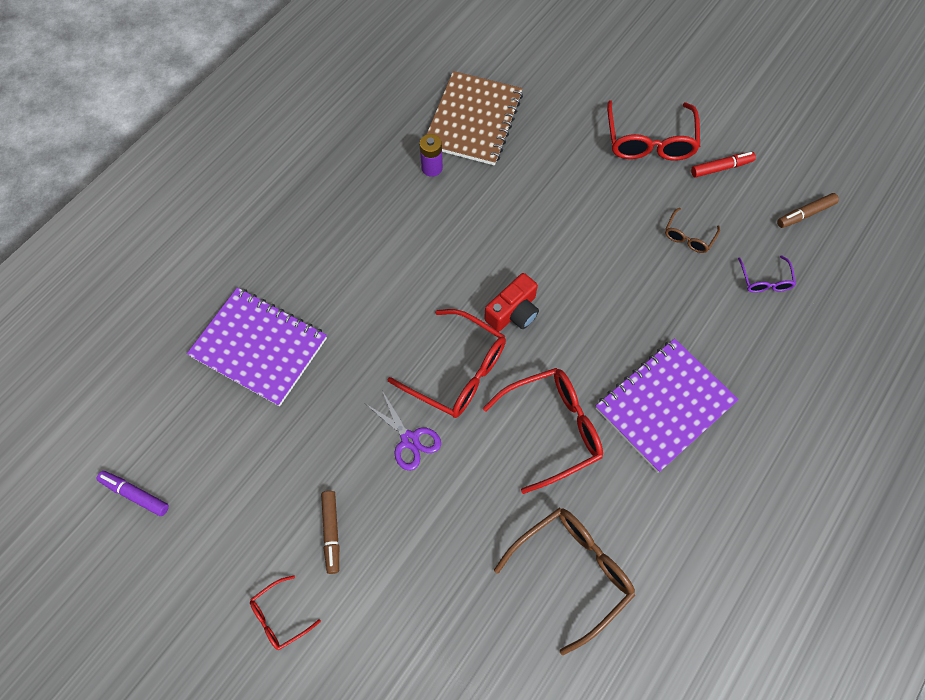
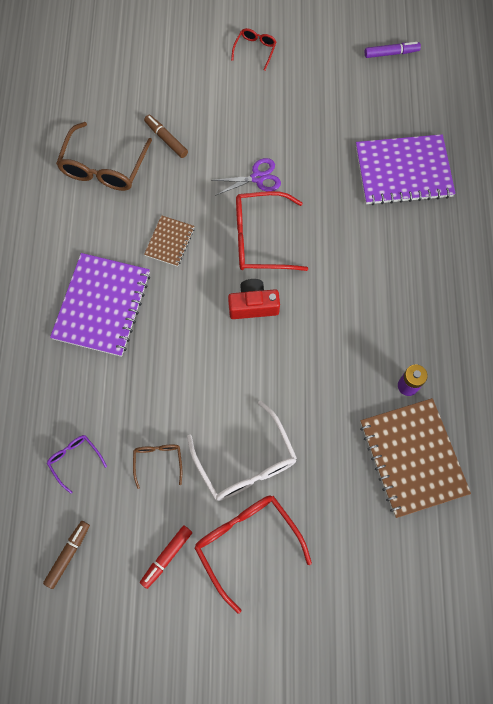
camera: 145 degrees right, 5 degrees up
(331, 532) = (262, 102): brown marker -> brown marker (166, 139)
(409, 440) = (257, 178): purple scissors -> purple scissors turned 150 degrees clockwise
(513, 312) = (253, 305): red camera -> red camera turned 75 degrees clockwise
(553, 429) = (170, 241): red glasses -> brown notebook
(612, 193) = (246, 462): none -> white glasses

